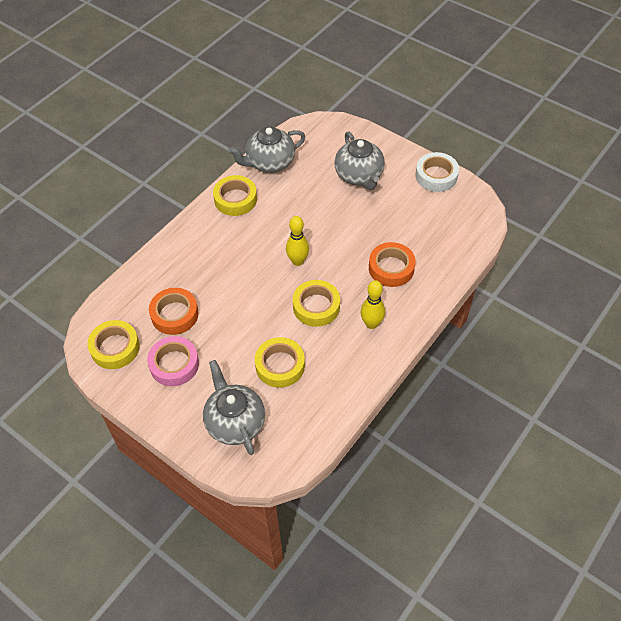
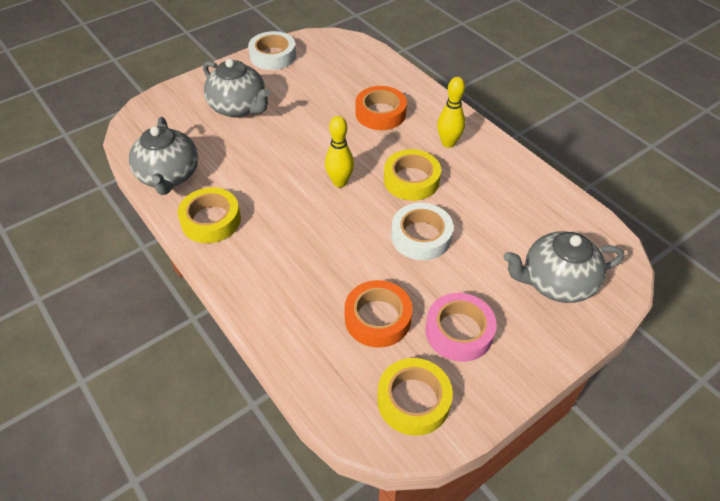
camera: 75 degrees left, 5 degrees down
(257, 325) = (421, 236): none -> white tape
(280, 365) = (485, 227): yellow tape -> none
(359, 176) = (239, 107): grey teapot -> grey teapot turned 45 degrees clockwise

